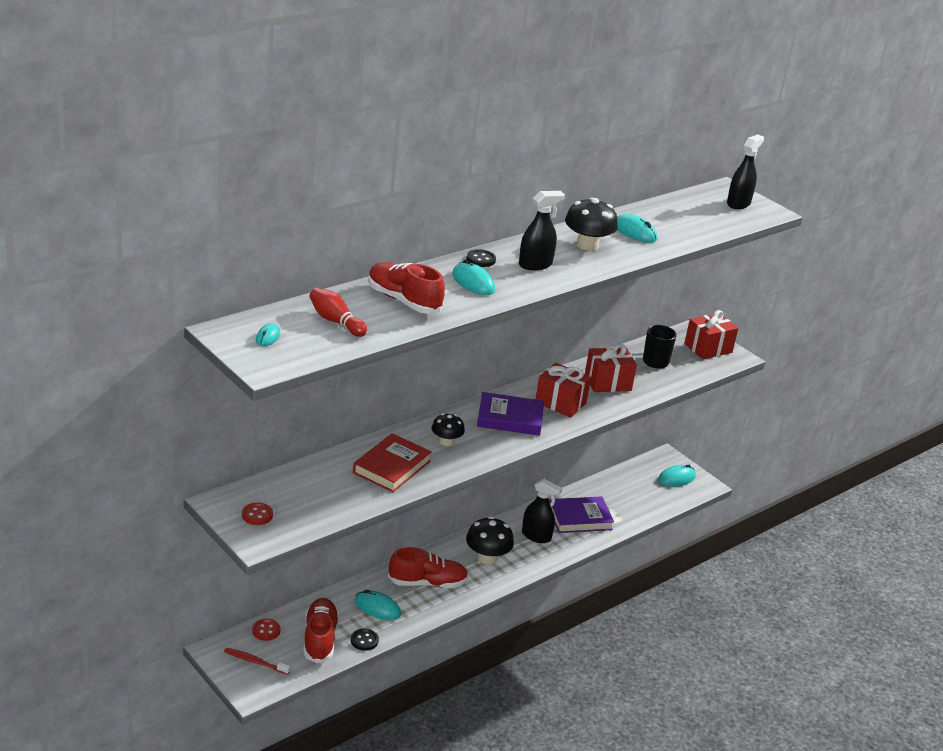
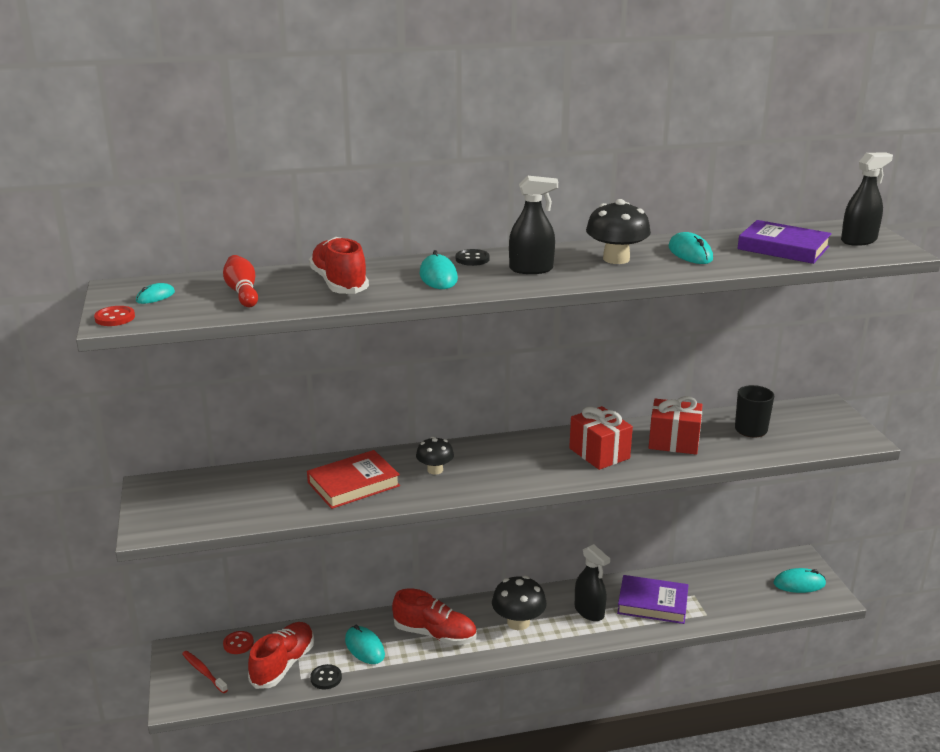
camera: 30 degrees right, 5 degrees down
(257, 515) = (174, 504): red button -> red button (115, 318)
(510, 418) = (526, 459): purple book -> purple book (783, 248)
(708, 348) = (830, 426): red gift -> none

